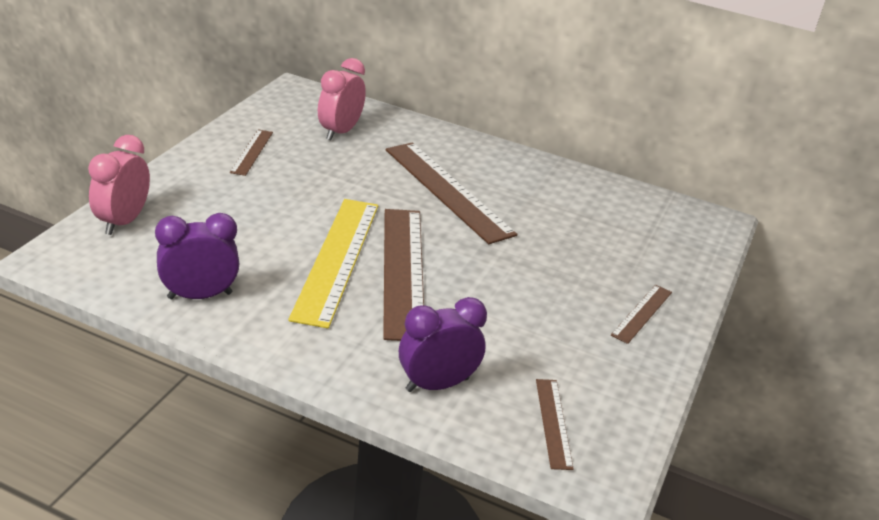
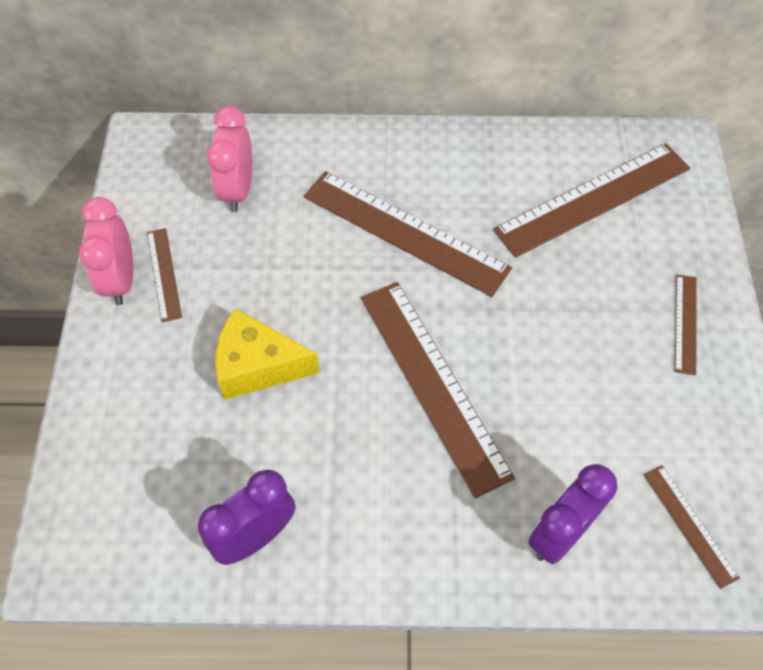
camera: 20 degrees left, 25 degrees up
(123, 221) = (98, 465): pink clock -> pink clock (121, 280)
(278, 216) = (258, 366): none -> yellow cheese
(337, 259) = (358, 401): yellow ruler -> none
(616, 224) = (593, 199): none -> brown ruler

